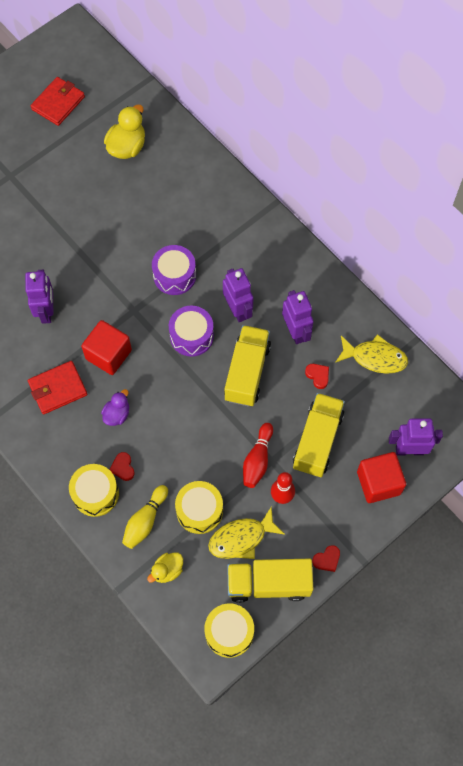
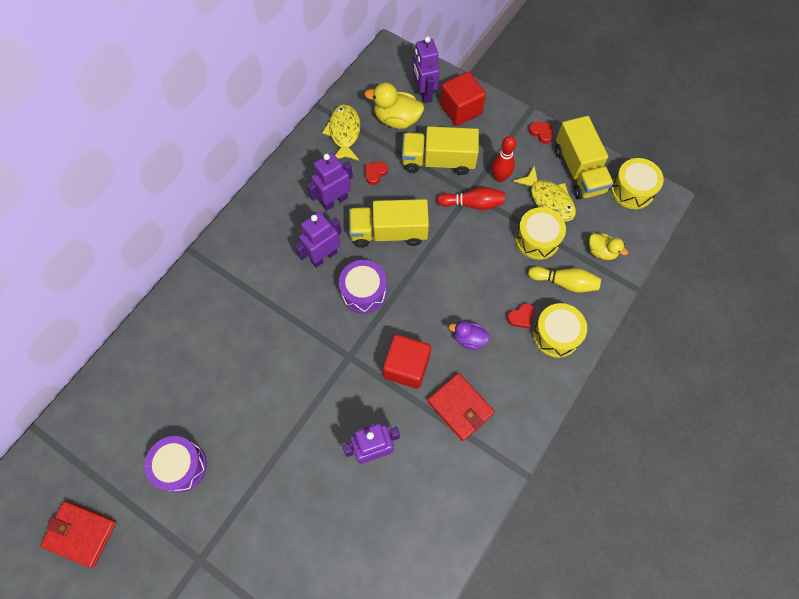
camera: 105 degrees left, 0 degrees up
(127, 147) = (138, 425): yellow duck -> yellow duck (397, 119)
(174, 275) = (298, 326): purple drum -> purple drum (181, 466)

